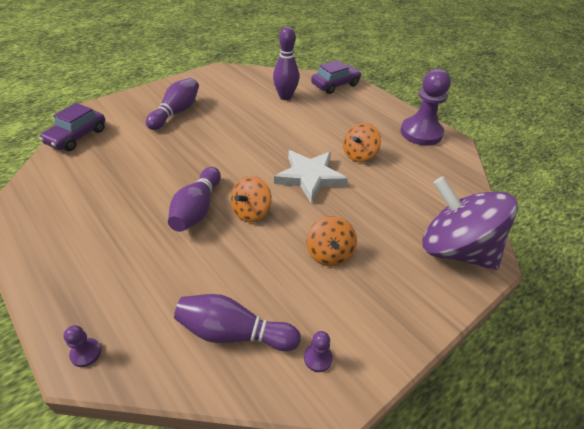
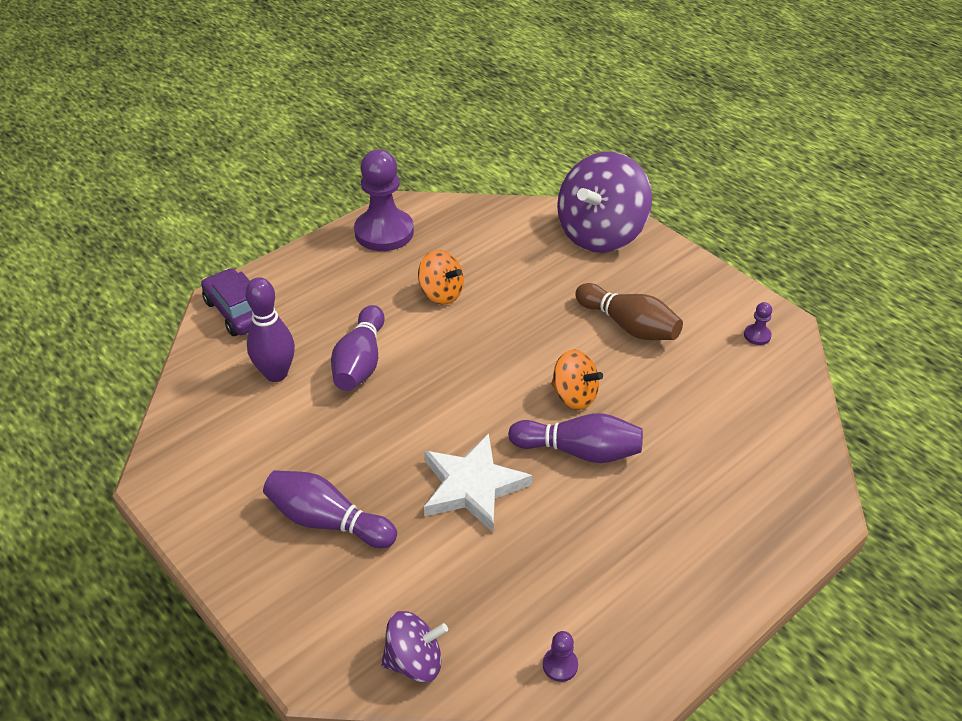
camera: 90 degrees left, 0 degrees up
(77, 136) = (414, 661): purple car -> purple spinning top
(86, 353) = (812, 510): purple pawn -> purple pawn (560, 665)
(234, 333) = (751, 395): purple bowling pin -> purple bowling pin (360, 362)
(309, 177) = (496, 342): white star -> white star (472, 486)
(329, 254) = (629, 326): orange spinning top -> brown bowling pin

